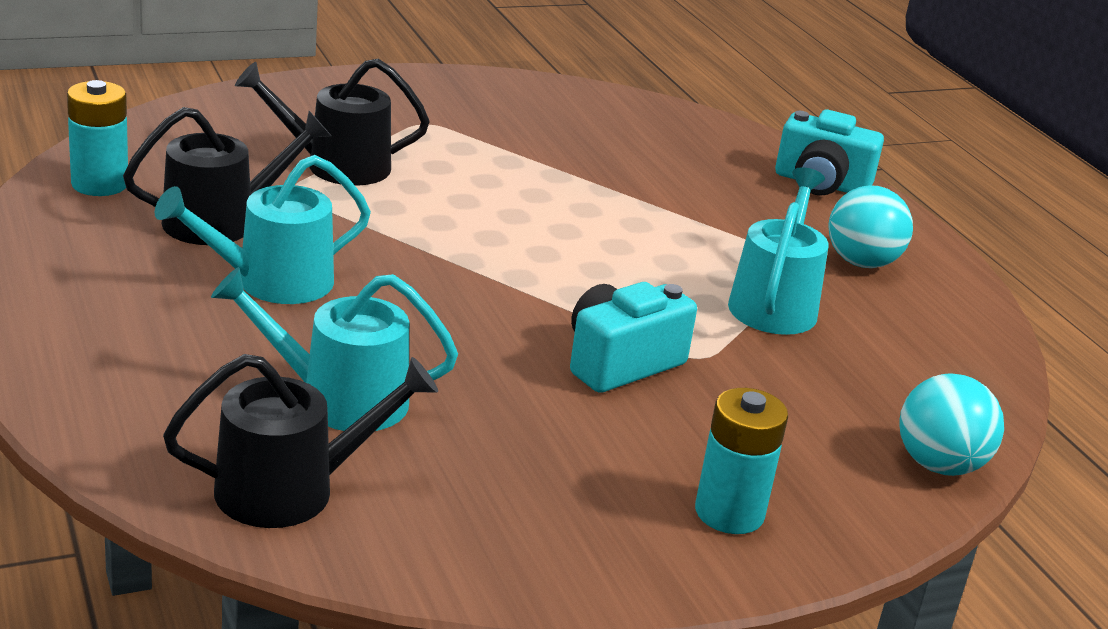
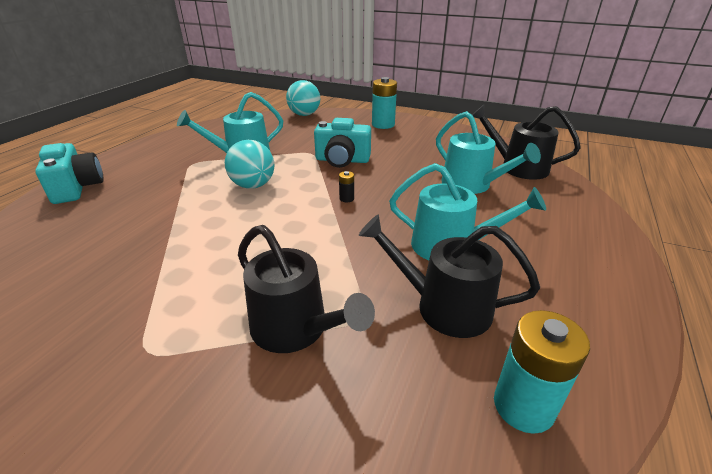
camera: 130 degrees left, 5 degrees up
(492, 295) = (346, 198): none -> black battery
(861, 262) = (171, 156): turquoise ball -> turquoise ball (253, 185)

